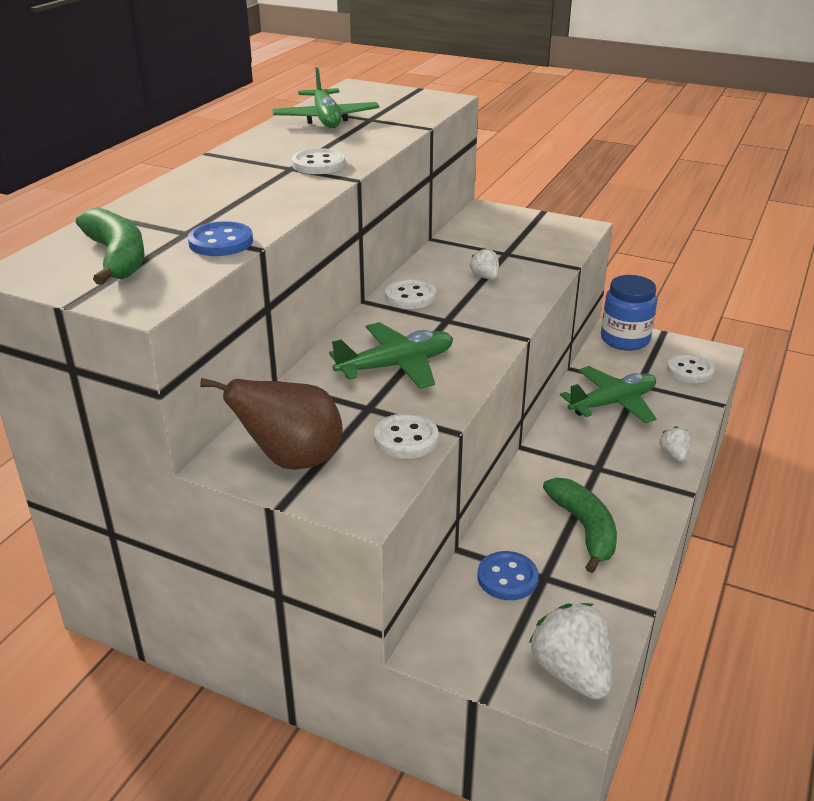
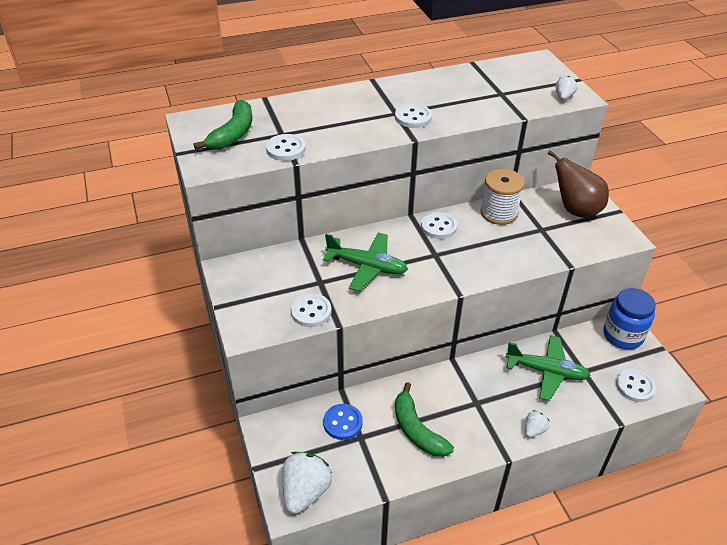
camera: 45 degrees right, 10 degrees up
(221, 242) = (286, 149): blue button -> white button
(292, 460) = (250, 287): brown pear -> brown pear (575, 210)
(326, 119) = (474, 82): green plane -> none
(448, 259) = (499, 213): none -> white spool
(485, 277) = (501, 239): white strawberry -> white strawberry (563, 97)
(584, 529) = (417, 430): green banana -> green banana turned 120 degrees clockwise

